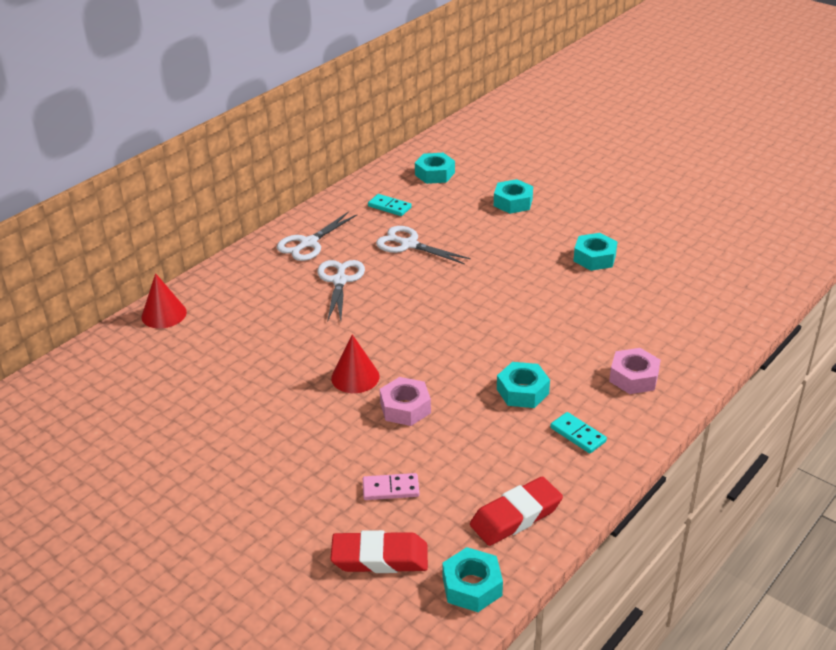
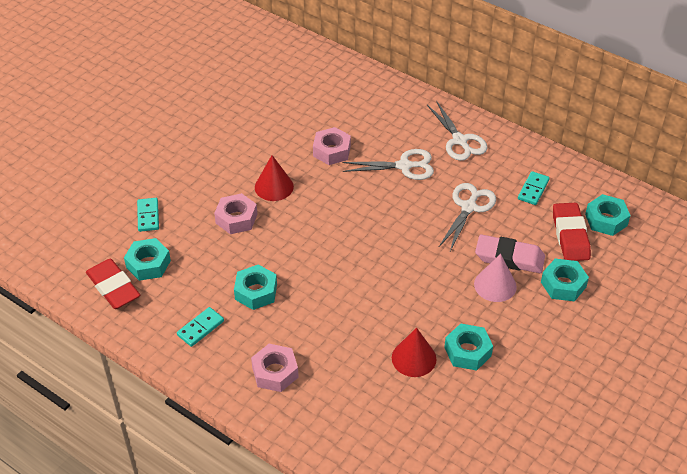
camera: 85 degrees right, 10 degrees up
(164, 314) = (348, 72): red cone -> red cone (414, 358)
(303, 331) = (332, 151): none -> pink nut
(308, 243) = (460, 141): white scissors -> white scissors turned 150 degrees counterclockwise
(380, 558) = (83, 215): red eraser -> red eraser (570, 235)
(390, 489) = (148, 216): pink domino -> turquoise domino
(472, 586) = (51, 264): turquoise nut -> turquoise nut (148, 264)
(479, 227) = (509, 258): none -> pink eraser
(513, 237) = (495, 285): none -> pink cone

